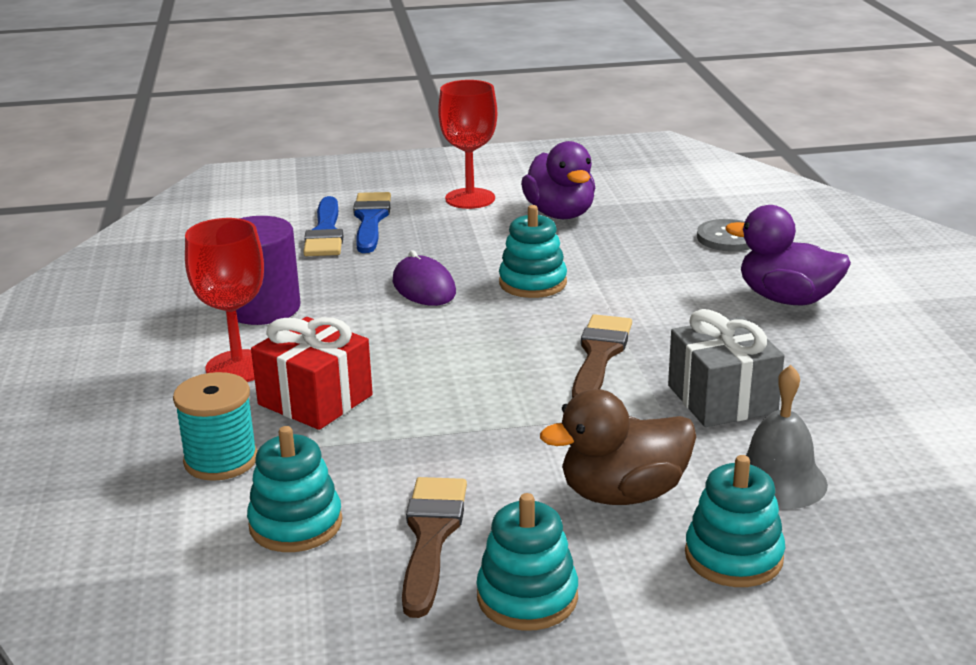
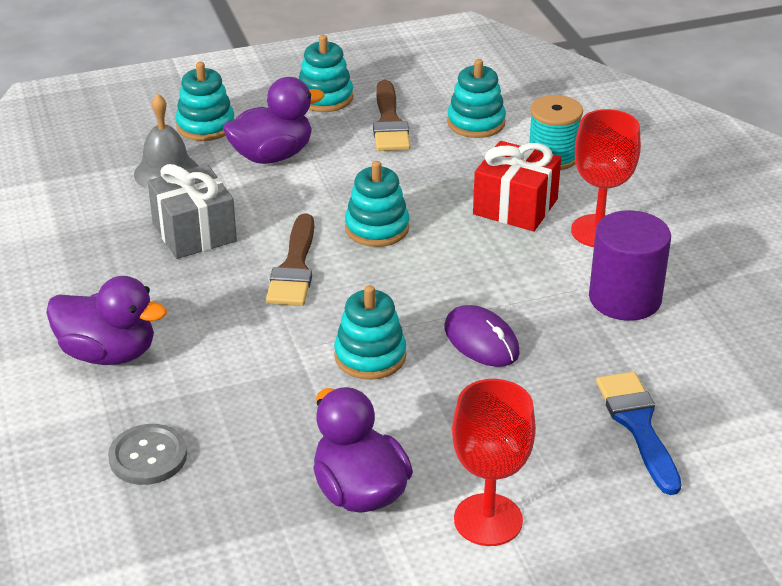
camera: 170 degrees right, 10 degrees up
(370, 220) = (597, 457): blue brush -> none
(495, 388) = (377, 228): none -> turquoise stacking toy
(623, 494) = (272, 156): brown duck -> purple duck

